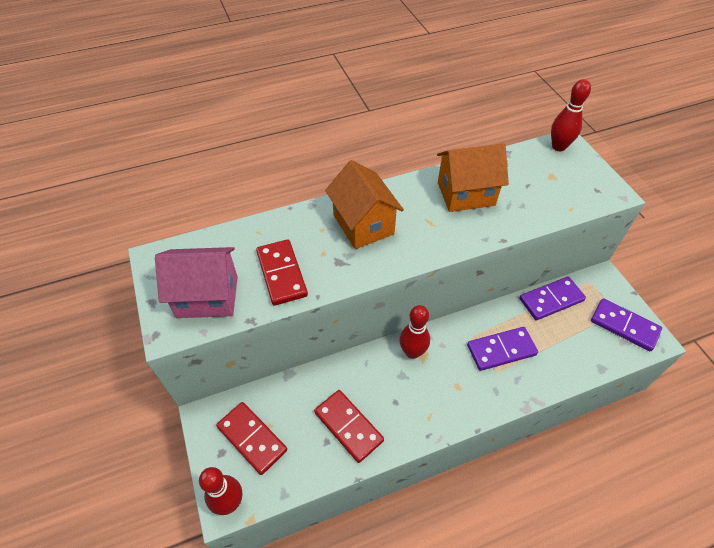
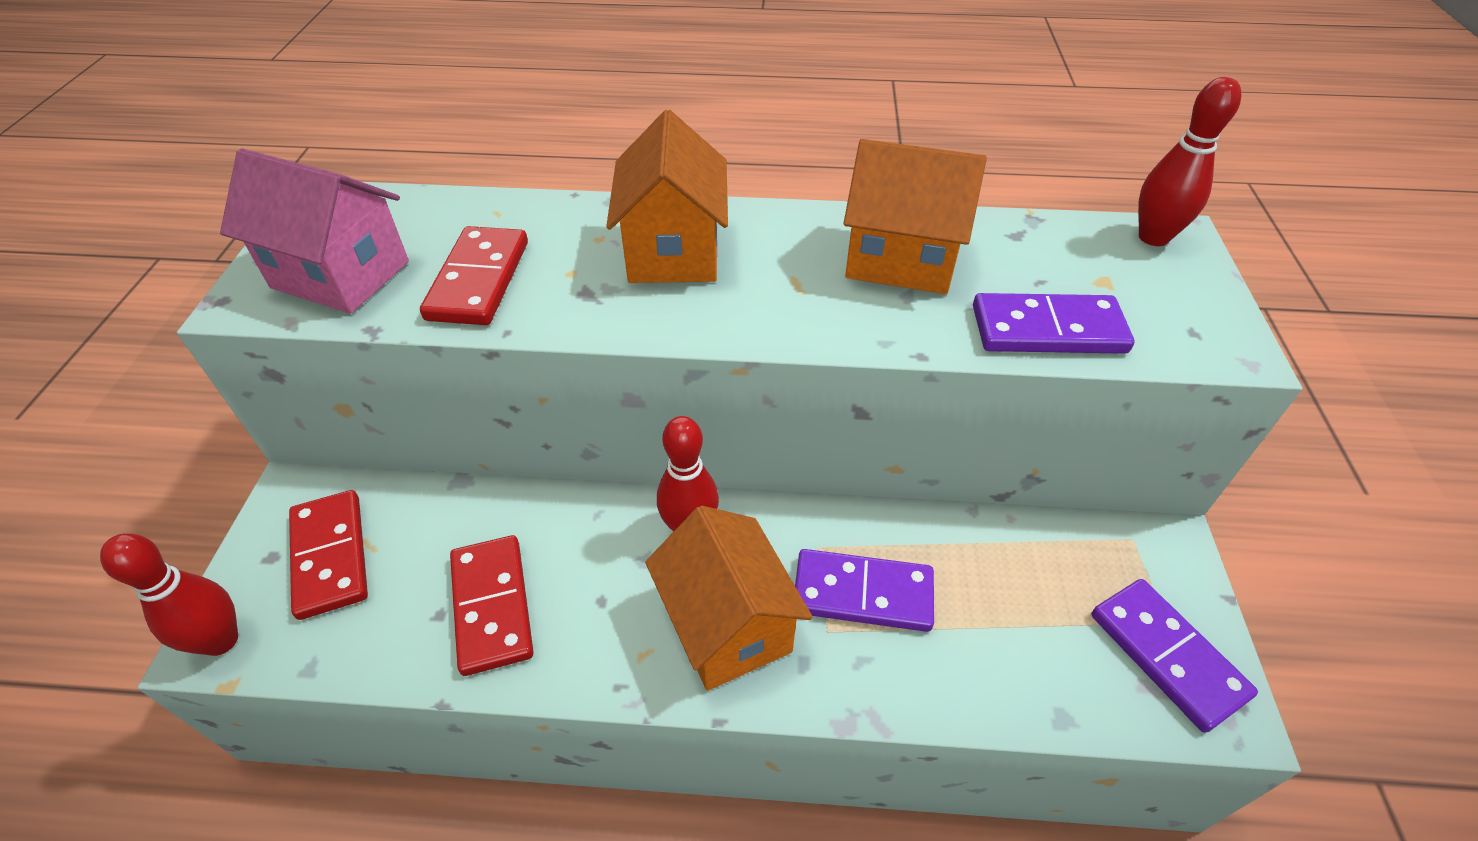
camera: 25 degrees right, 5 degrees down
(456, 388) = (727, 625): none -> orange house
(551, 300) = (1025, 542): purple domino -> purple domino (1048, 329)

